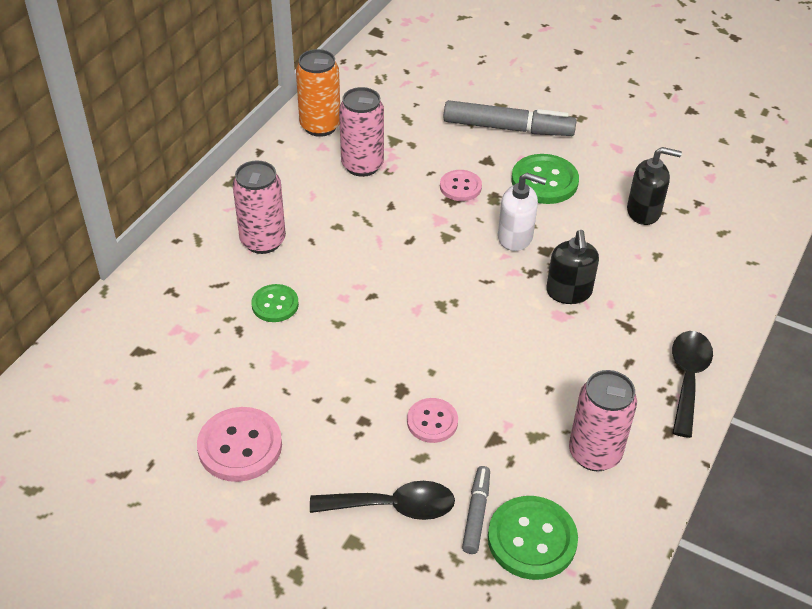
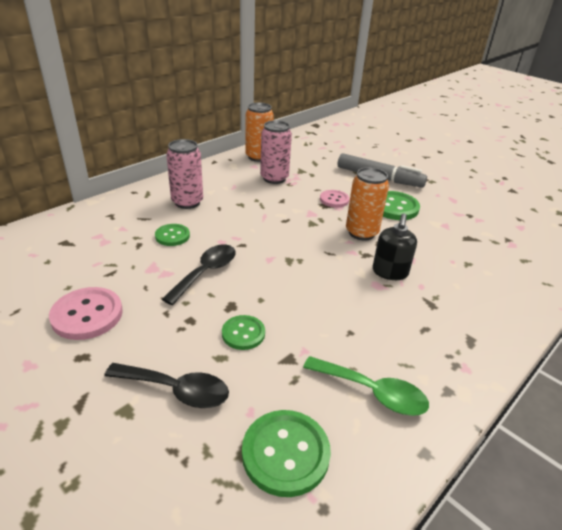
camera: 15 degrees right, 10 degrees down
(432, 421) = (243, 333): pink button -> green button
(476, 513) = (244, 415): grey marker -> none
(515, 237) = (361, 233): white soap dispenser -> orange can
(594, 453) = (372, 392): pink can -> green spoon
(644, 212) = (464, 236): black soap dispenser -> none
(687, 378) = (475, 353): black spoon -> black spoon (206, 272)

